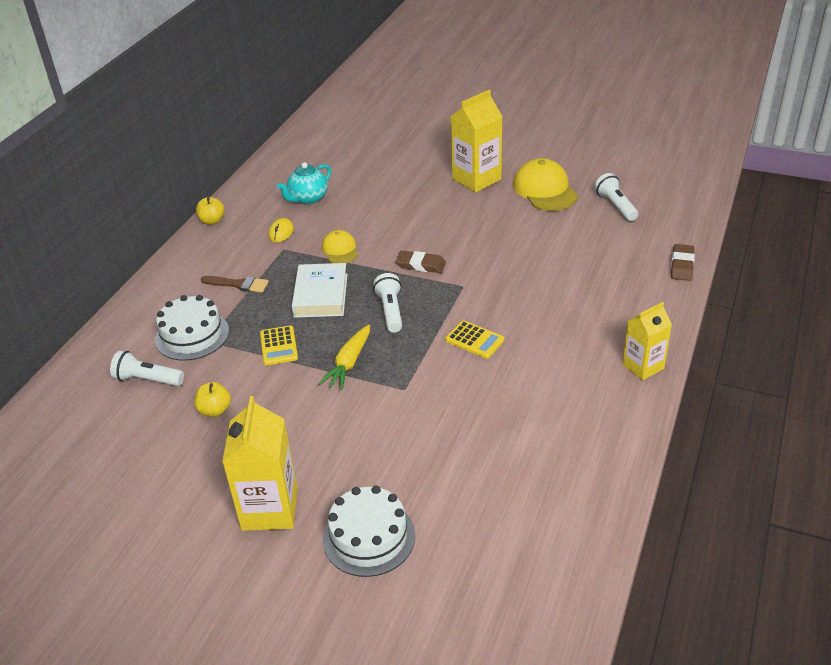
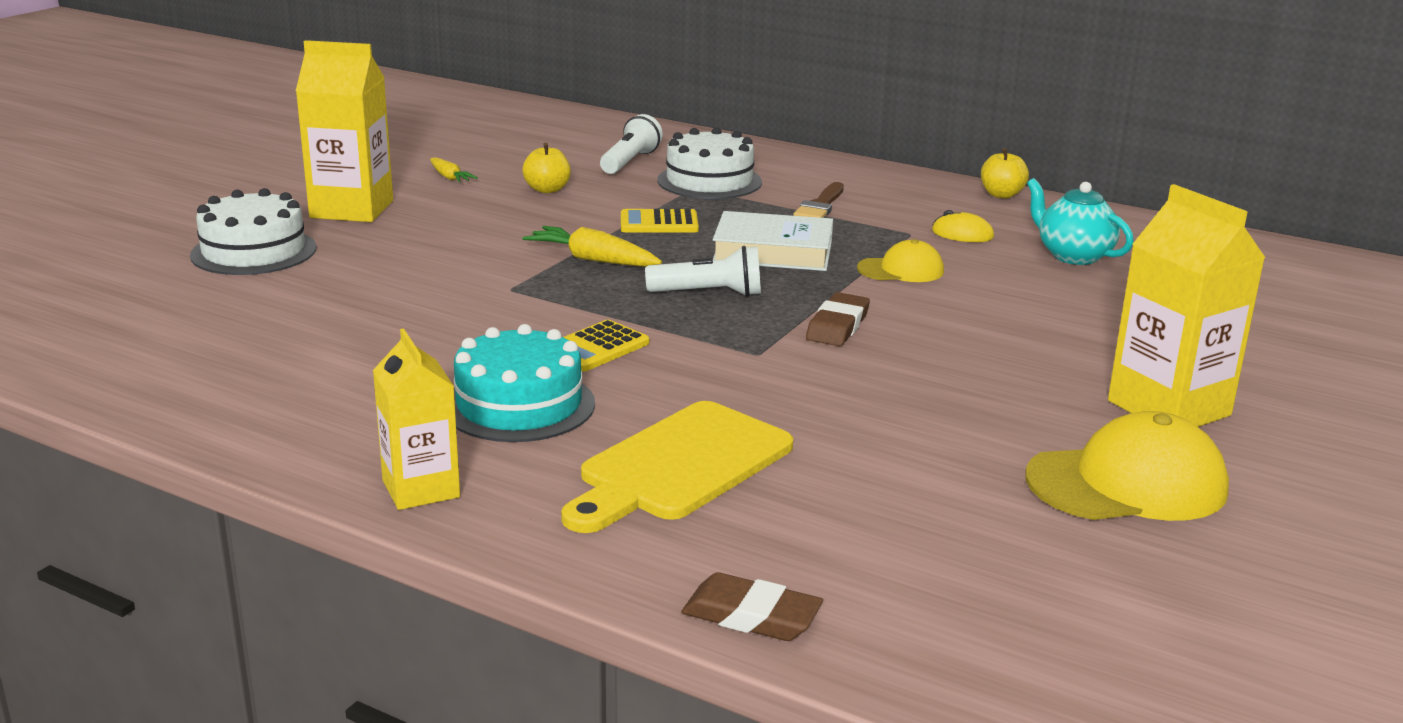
camera: 95 degrees right, 15 degrees down
(188, 471) = (450, 177): none -> yellow carrot
(550, 353) = (519, 405): none -> turquoise cake
(585, 295) = (680, 466): none -> yellow cutting board
(615, 206) = (1051, 570): white flashlight -> none

